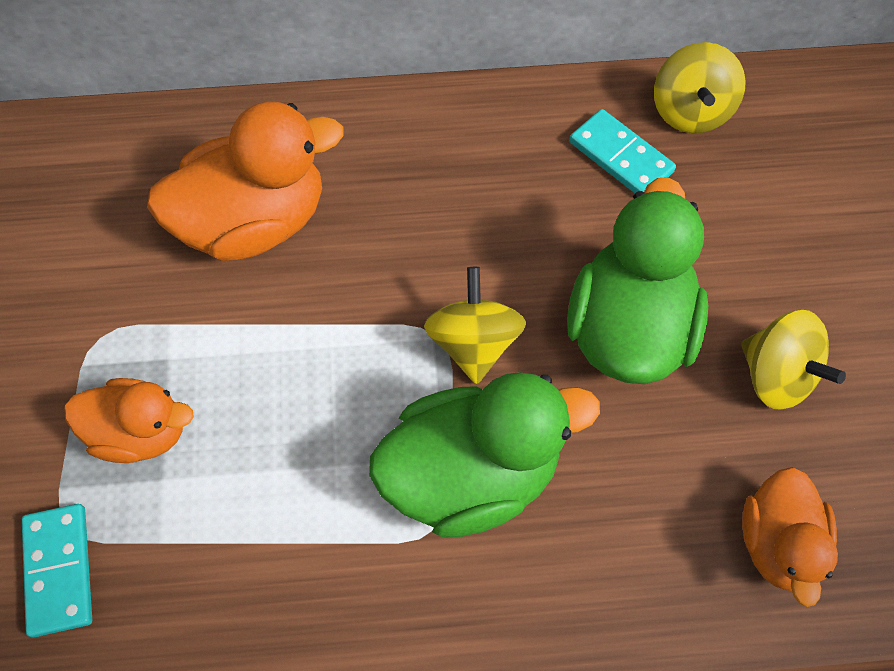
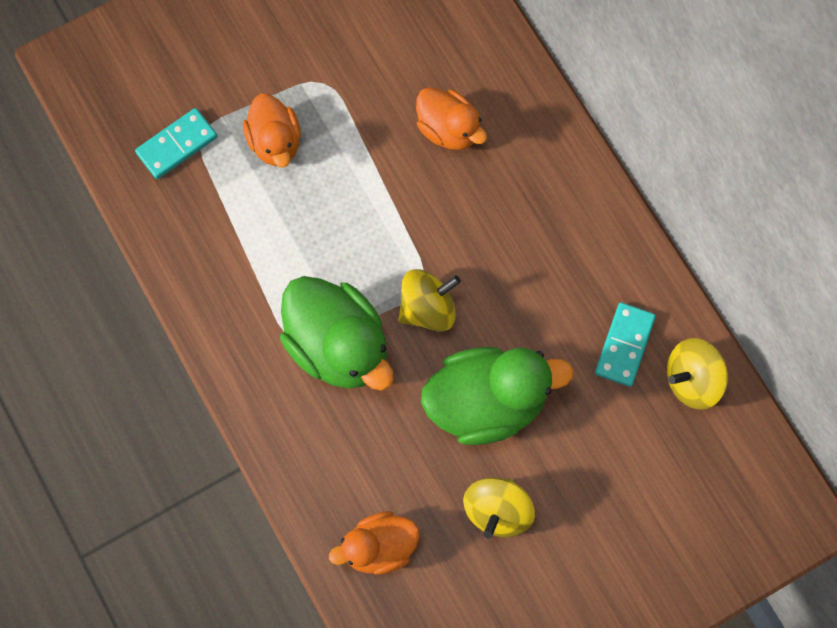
camera: 65 degrees right, 10 degrees up
(254, 222) = (448, 129): orange duck -> orange duck, size x0.61

